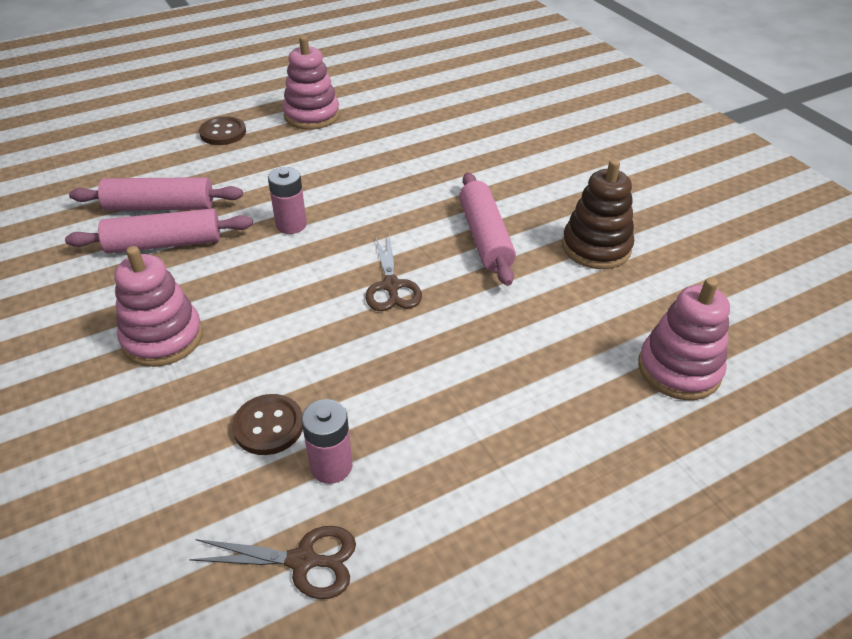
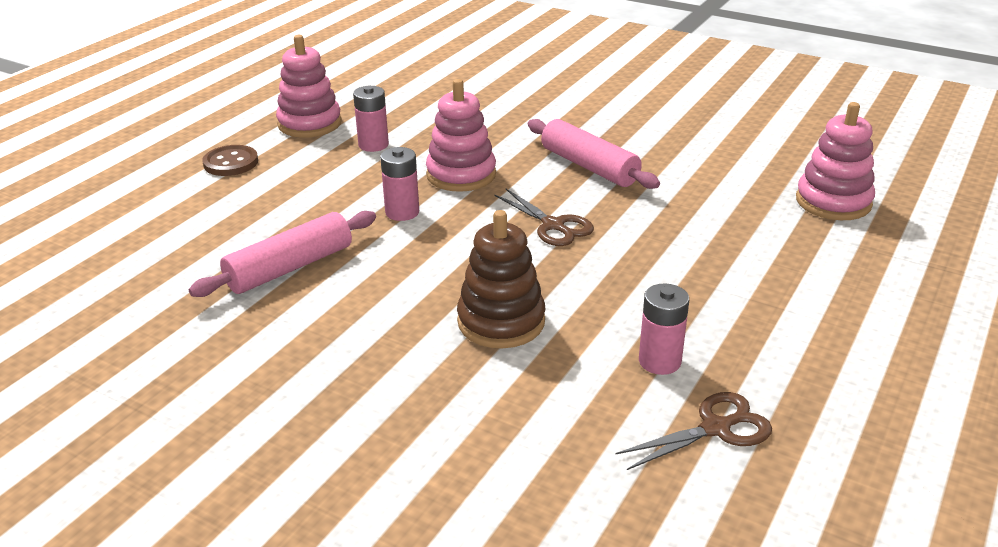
camera: 30 degrees left, 10 degrees down
(160, 207) = (244, 241): pink rolling pin -> none
(163, 338) = (389, 337): pink stacking toy -> pink stacking toy (461, 175)
(268, 426) = (573, 358): brown button -> none
(336, 152) = (373, 145): none -> pink battery
(596, 247) = (684, 146): brown stacking toy -> brown stacking toy (501, 321)

